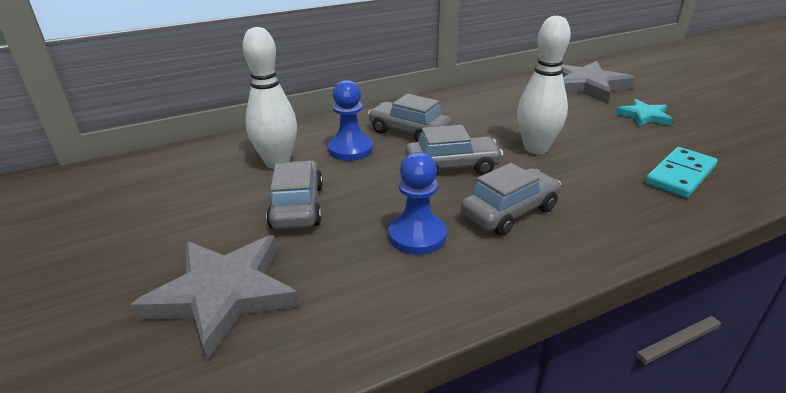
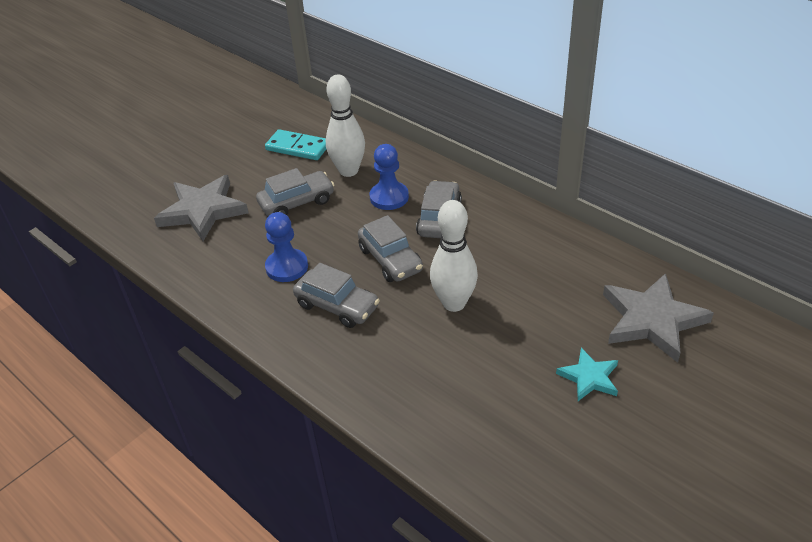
camera: 70 degrees right, 10 degrees up
(680, 175) = (455, 409): turquoise domino -> turquoise domino (298, 147)

